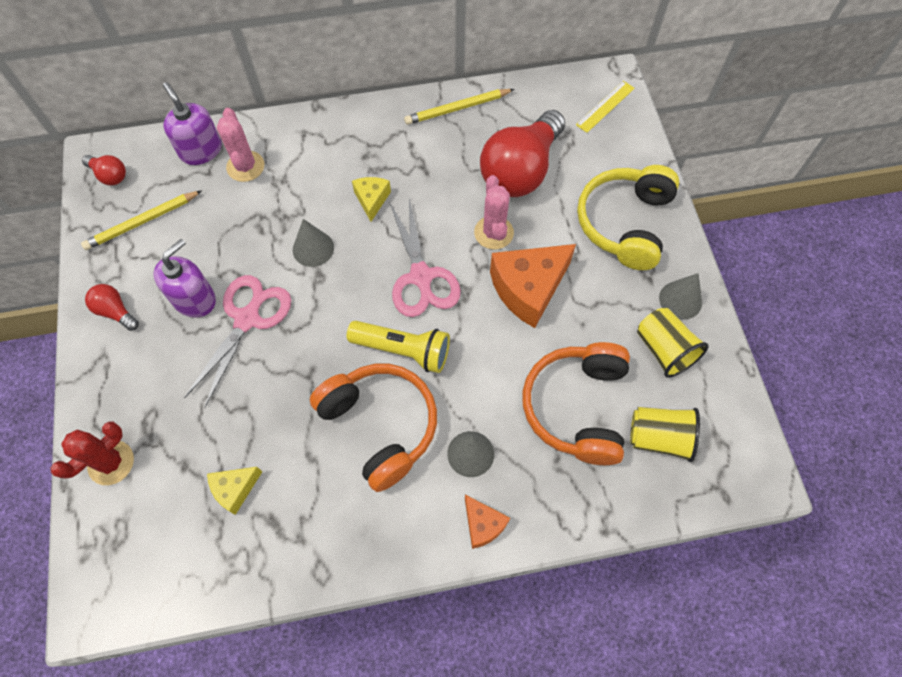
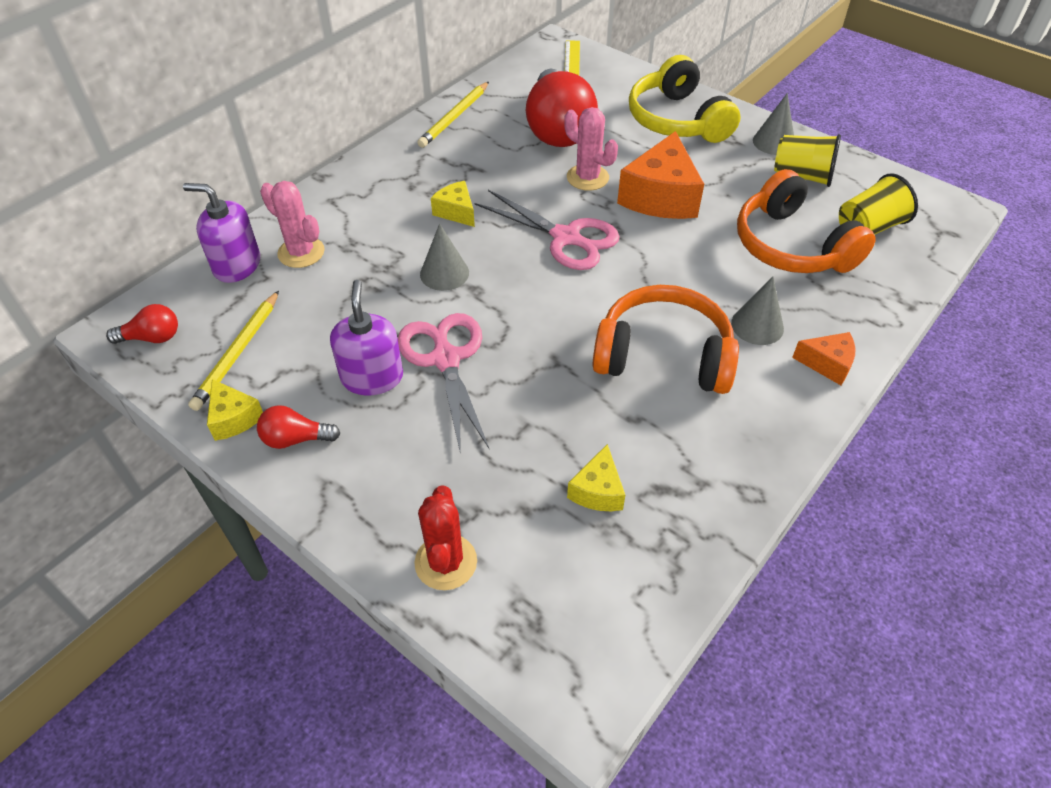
camera: 40 degrees left, 15 degrees down
(99, 270) = (234, 418): none -> yellow cheese
(403, 350) = (615, 294): yellow flashlight -> none

